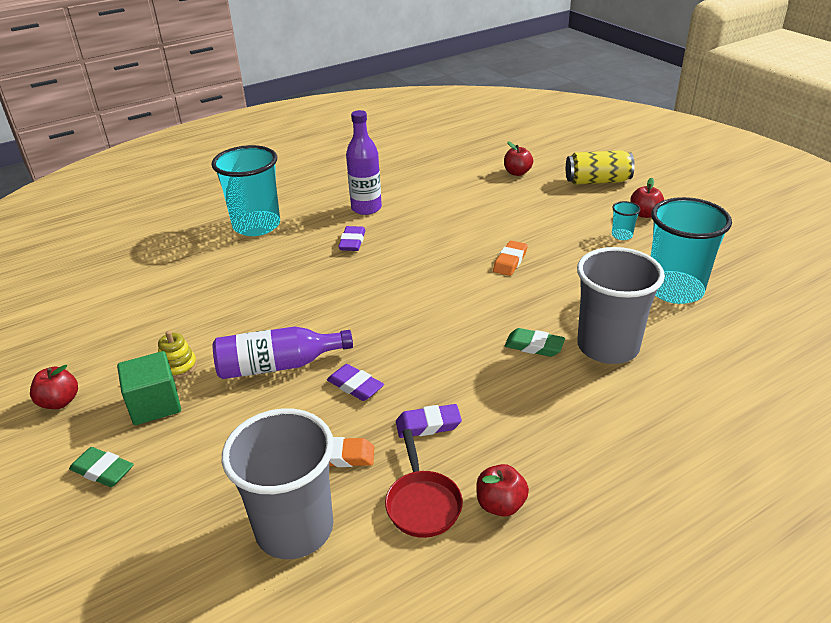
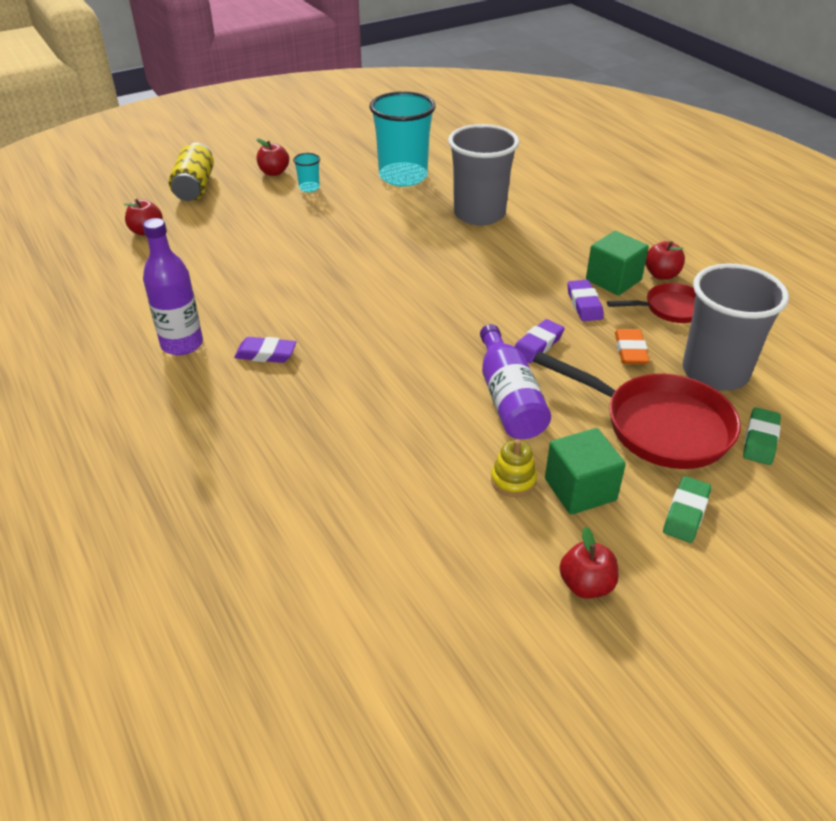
camera: 90 degrees left, 5 degrees up
(218, 466) = (659, 426): none -> red pan
(256, 225) = (188, 447): turquoise cup -> none
(481, 454) = (613, 280): none -> green cube
(510, 261) = (339, 249): orange eraser -> none
(534, 346) = (478, 247): green eraser -> green eraser (760, 440)

